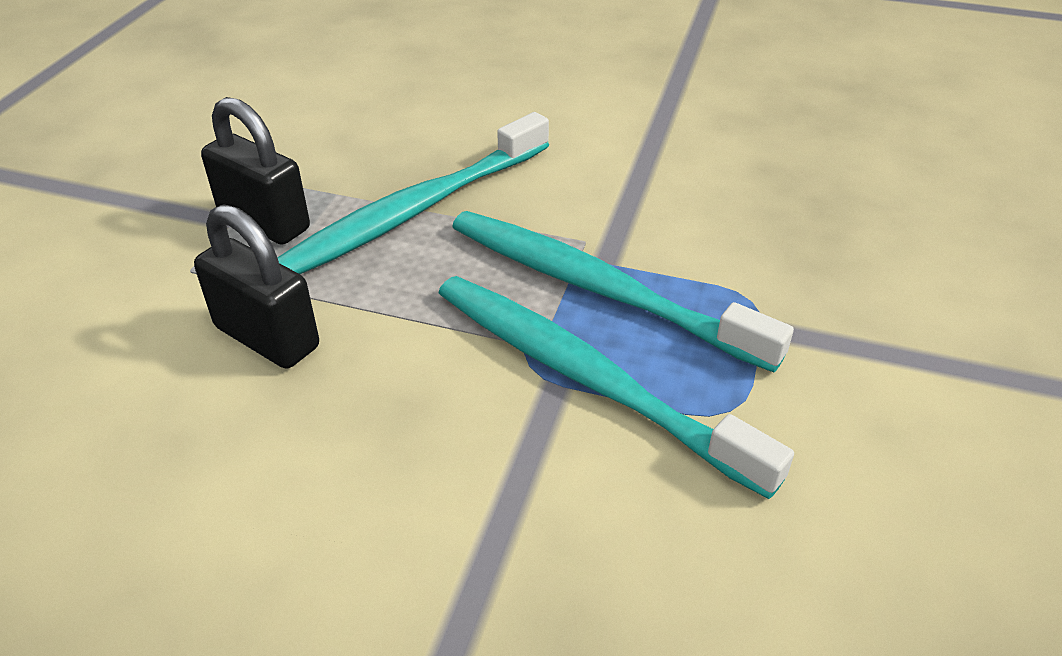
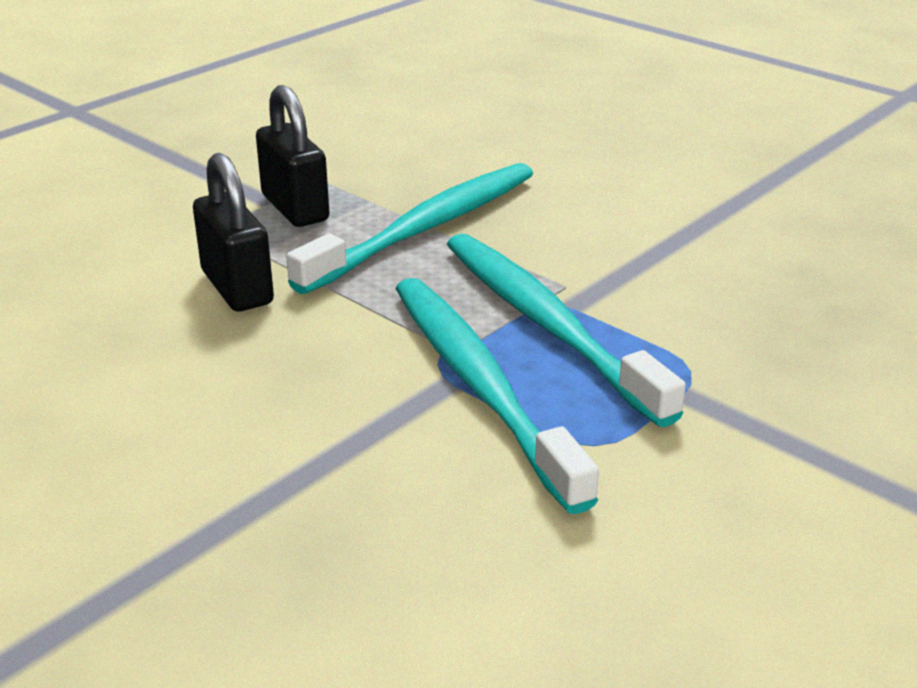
camera: 25 degrees right, 10 degrees down
(414, 211) = (426, 228): turquoise toothbrush -> turquoise toothbrush turned 150 degrees clockwise

